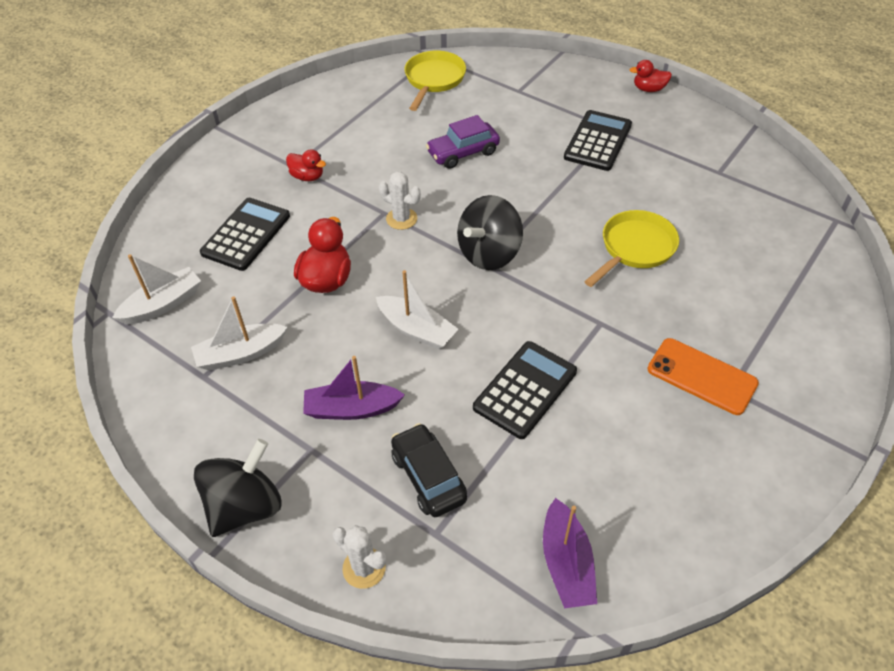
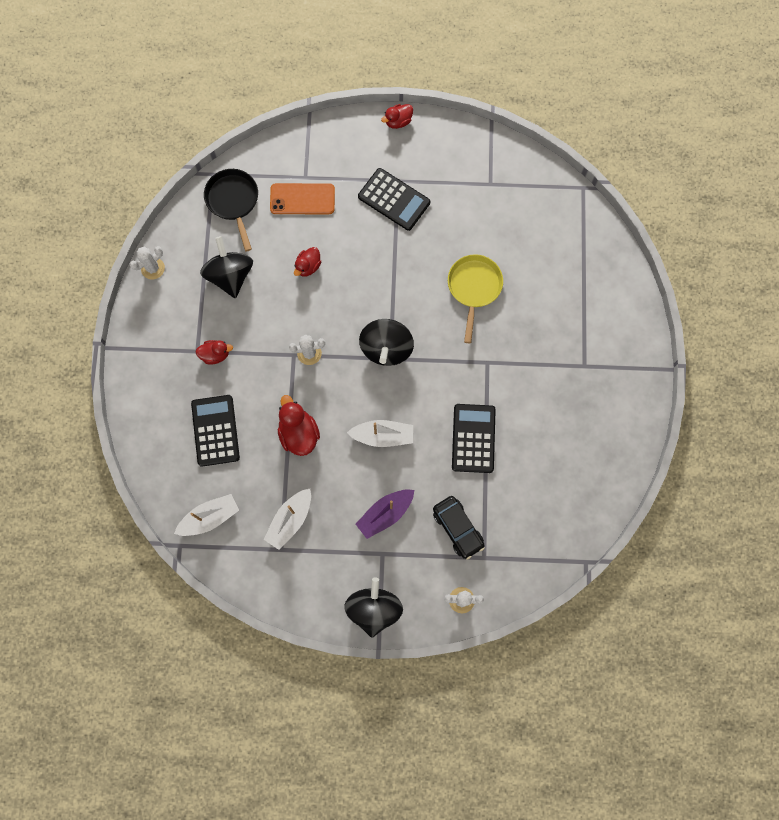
camera: 35 degrees left, 25 degrees up
(163, 304) = (209, 518): white boat -> white boat turned 45 degrees clockwise
(315, 93) = (153, 268): none -> white cactus
(380, 127) = (230, 276): none -> black spinning top
(428, 477) = (458, 528): black car -> black car turned 150 degrees counterclockwise
(434, 80) = (233, 201): yellow pan -> black pan
(463, 153) = (308, 266): purple car -> red duck
(566, 563) = (558, 530): purple boat -> none
(598, 141) = (394, 200): black calculator -> black calculator turned 135 degrees clockwise
(702, 376) = (564, 366): orange phone -> orange phone (302, 199)

